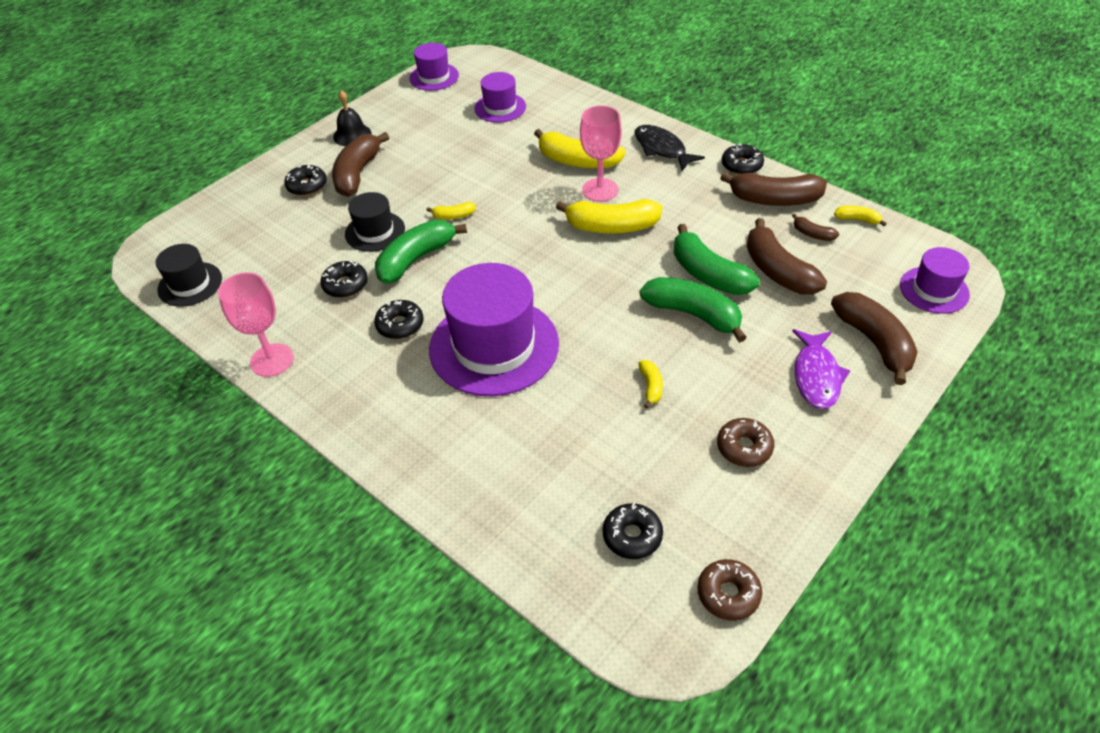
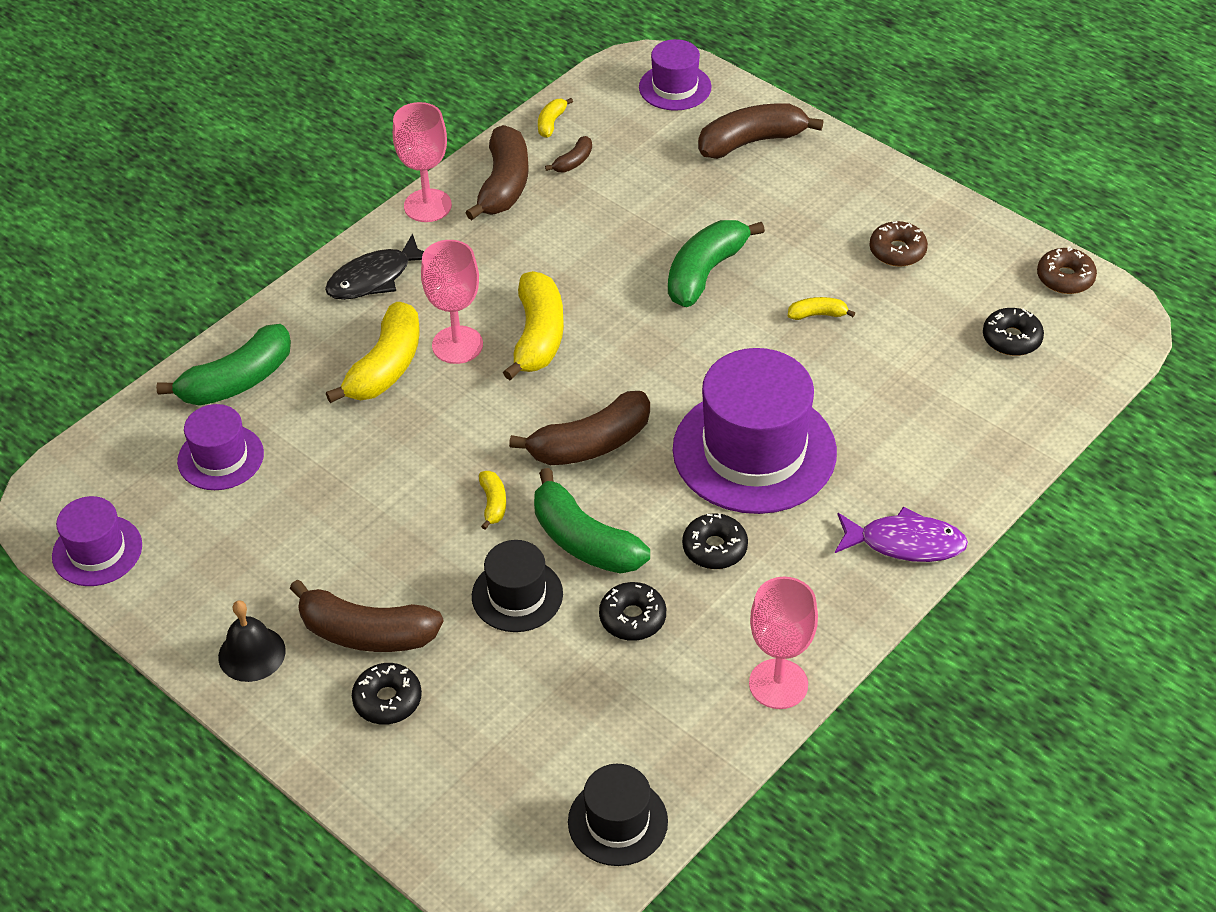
camera: 90 degrees left, 0 degrees up
(708, 274) = (637, 254): green banana -> green banana (237, 381)
(741, 165) = (427, 206): black donut -> pink goblet
(777, 271) = (636, 197): brown banana -> brown banana (590, 444)
(816, 376) = (800, 189): purple fish -> purple fish (905, 543)

